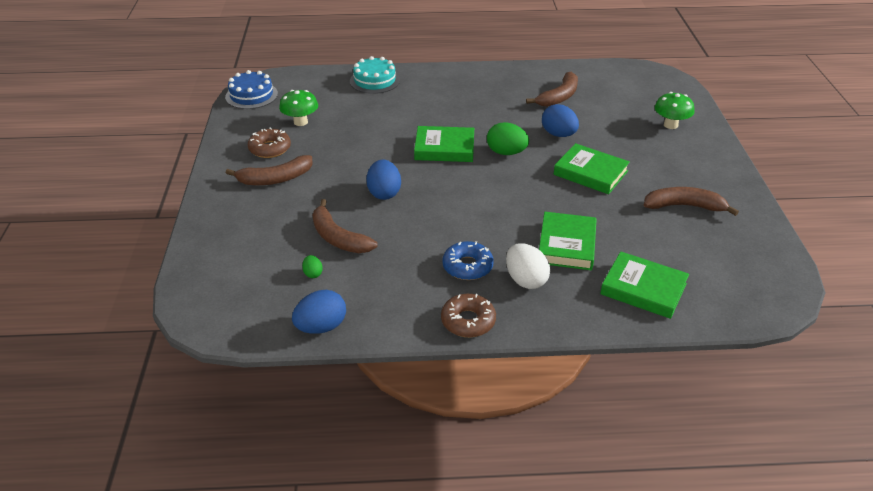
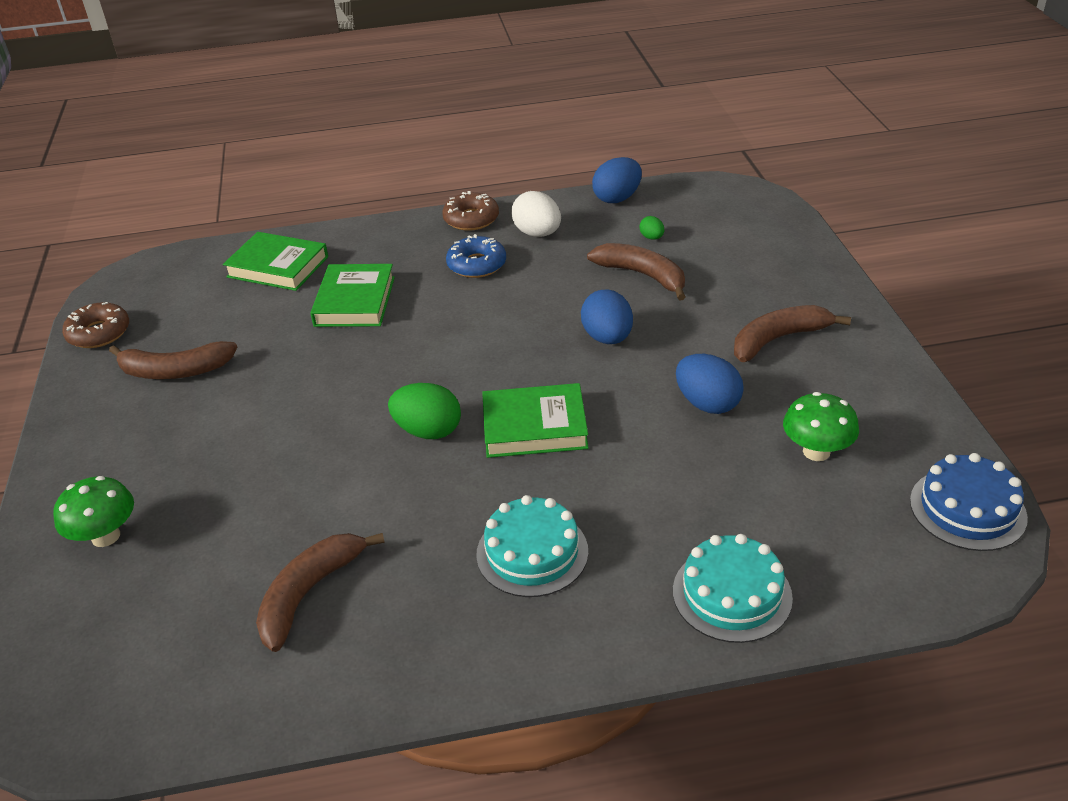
camera: 175 degrees right, 0 degrees up
(270, 149) = (827, 389): brown donut -> brown donut (99, 333)
(456, 100) = (532, 552): none -> turquoise cake
(525, 280) = (409, 260): white egg -> white egg (537, 233)
(558, 134) = (331, 483): blue egg -> blue egg (707, 404)
(590, 173) = (294, 409): green book -> none

